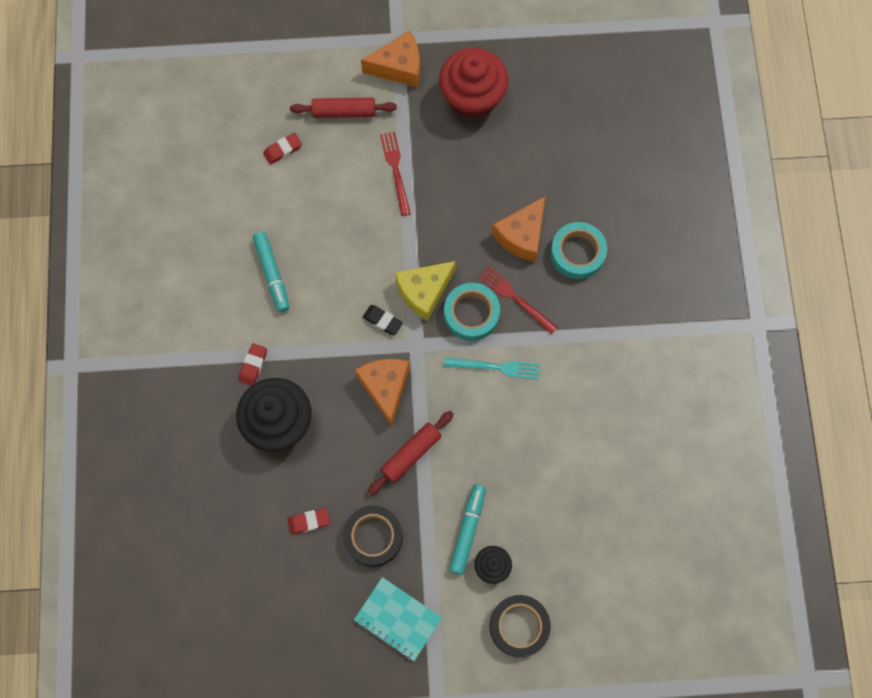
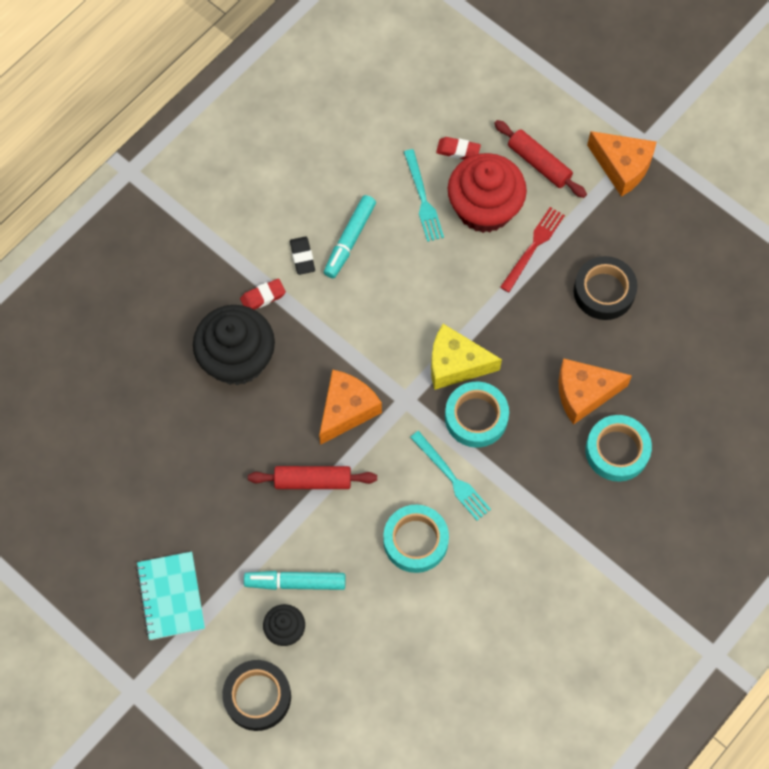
camera: 45 degrees right, 5 degrees down
(292, 203) = (423, 199): none -> turquoise fork
(309, 521) = (181, 456): red eraser -> none
(373, 537) = (218, 515): black tape -> black tape (604, 291)
(382, 321) = (398, 356): black eraser -> black eraser (302, 257)
(467, 530) = (295, 582): turquoise marker -> turquoise marker turned 150 degrees counterclockwise
(472, 97) = (659, 245): red cupcake -> red cupcake (484, 208)
(514, 429) = (415, 541): none -> turquoise tape
(515, 298) = (525, 439): red fork -> none

